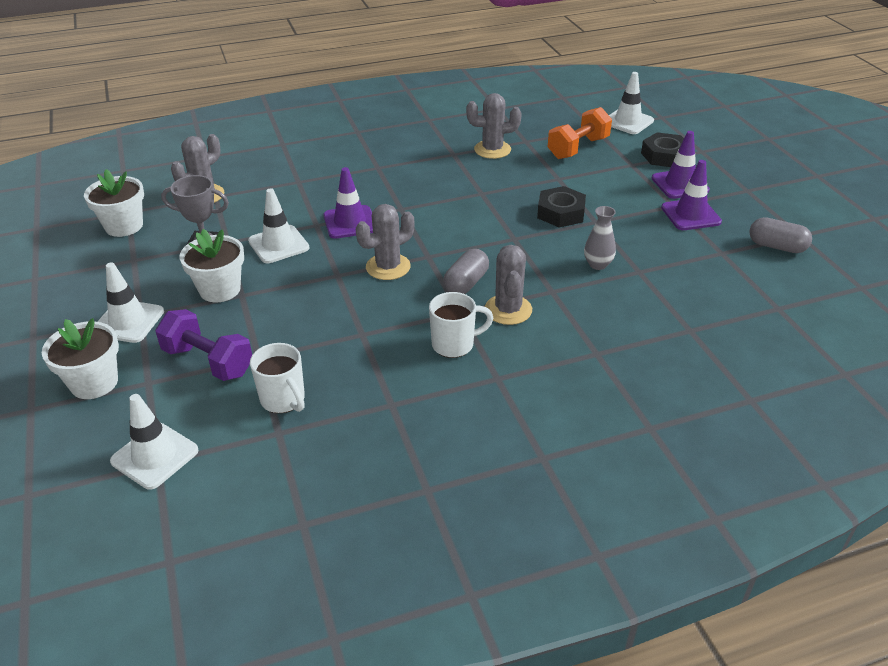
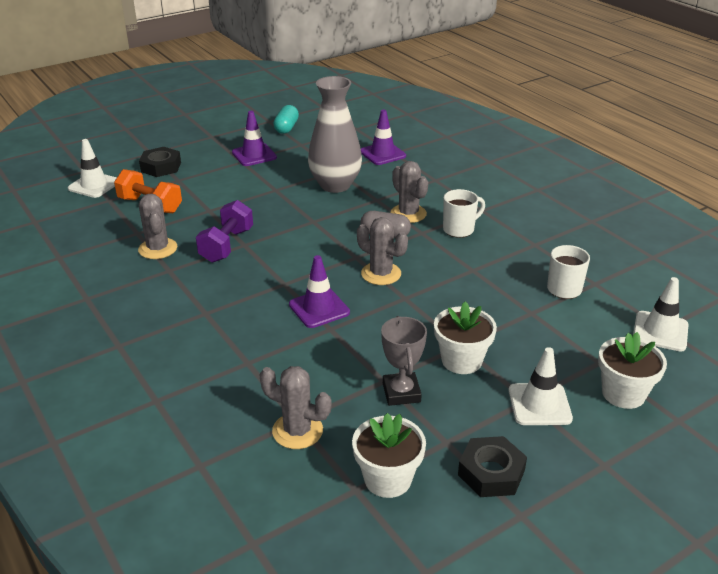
camera: 105 degrees left, 5 degrees down
(208, 361) = (554, 337): purple dumbbell -> purple dumbbell (226, 245)
(278, 244) = (374, 344): white traffic cone -> none
(454, 344) = (459, 229): white mug -> white mug turned 90 degrees clockwise
(508, 310) = (408, 214): grey cactus -> grey cactus turned 75 degrees clockwise
(560, 213) = (267, 204): black nut -> black nut (491, 473)
(597, 264) = (335, 185): grey vase -> grey vase, size x2.24
(680, 184) = (208, 160): purple traffic cone -> purple traffic cone (382, 154)
(776, 246) = (286, 128): grey capsule -> turquoise capsule

